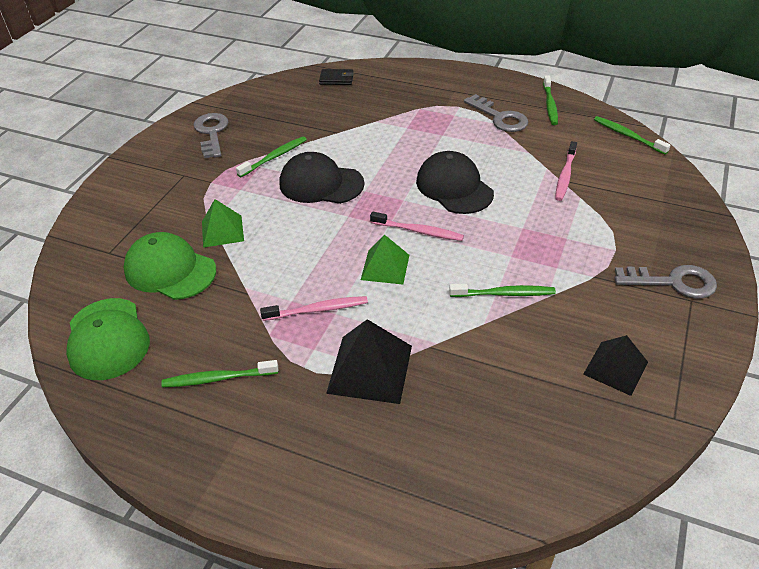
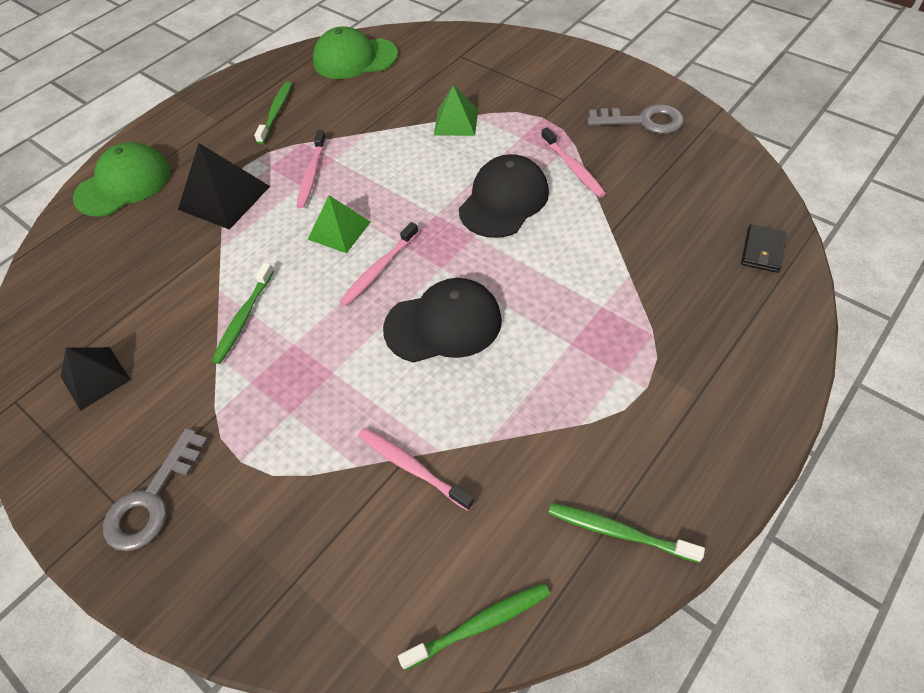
camera: 110 degrees right, 10 degrees up
(170, 270) = (416, 89): green cap -> green cap (124, 184)
(274, 157) = (573, 167): green toothbrush -> pink toothbrush
(500, 117) = (597, 435): grey key -> none

